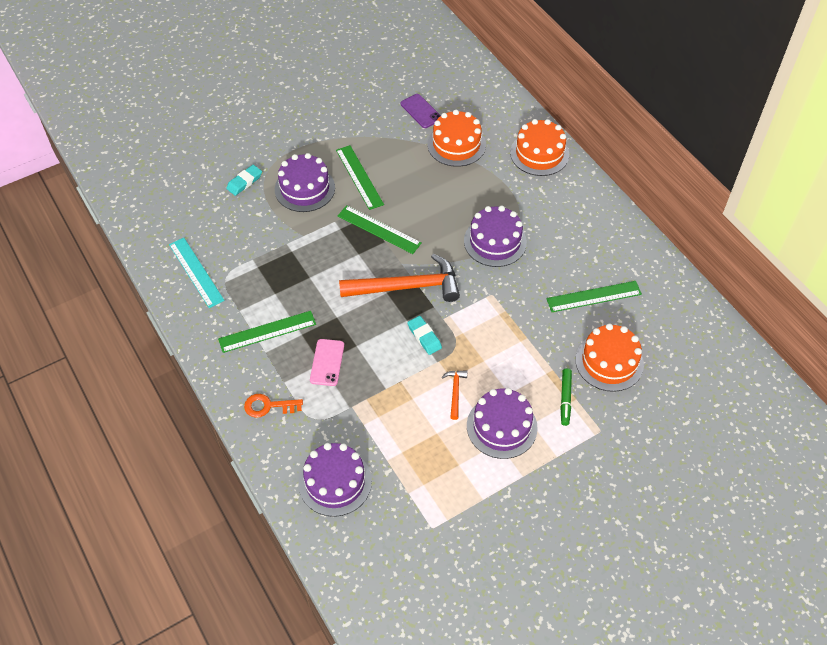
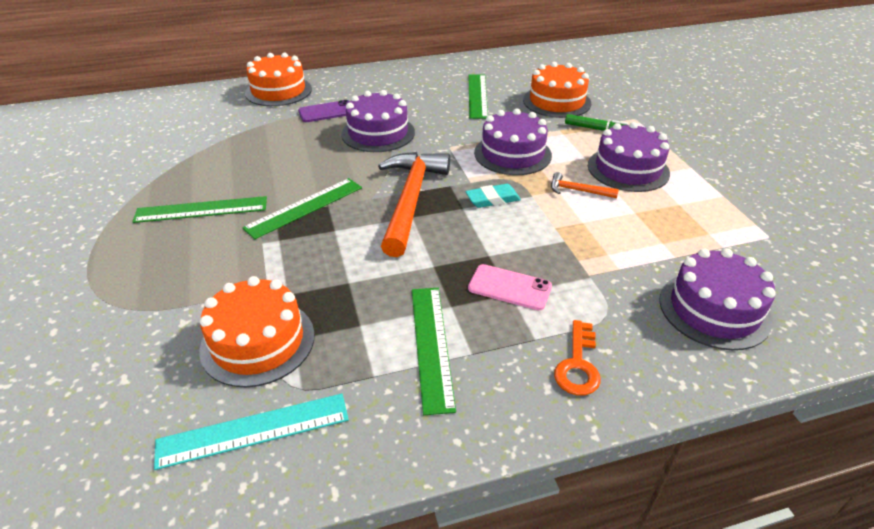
camera: 75 degrees left, 15 degrees down
(244, 182) = (99, 331): turquoise eraser -> none
(304, 188) = (176, 263): purple cake -> purple cake (512, 154)
(421, 111) = (140, 147): purple phone -> purple phone (326, 112)
(456, 144) = (218, 133): orange cake -> orange cake (258, 342)

